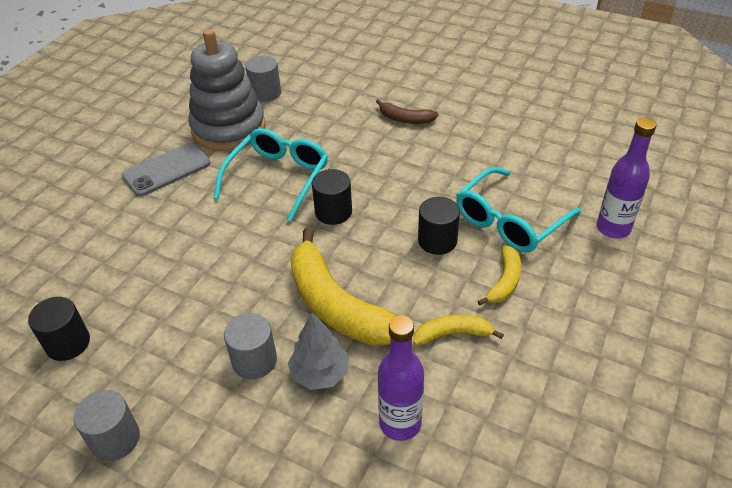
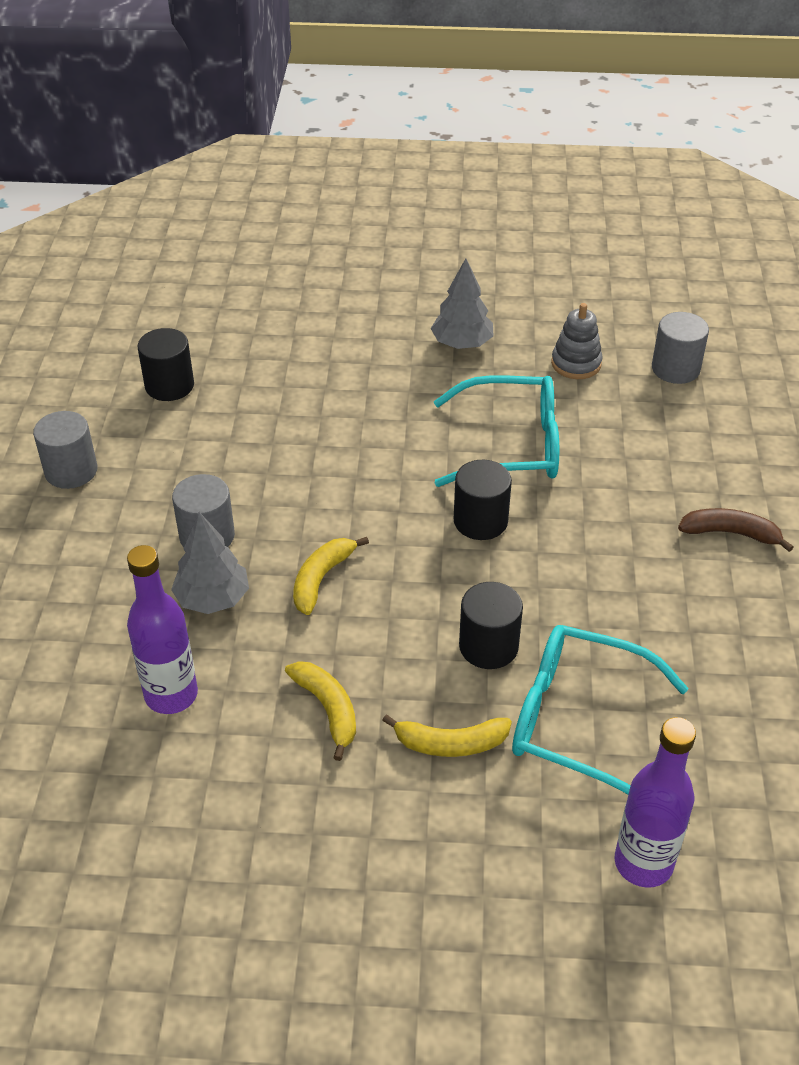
camera: 65 degrees right, 0 degrees up
(167, 170) = (462, 344): grey phone -> grey tree
(228, 128) = (576, 364): grey stacking toy -> grey stacking toy, size x0.46
(336, 305) = (321, 579): yellow banana -> yellow banana, size x0.49
(405, 119) = (730, 533): brown banana -> brown banana turned 105 degrees clockwise

